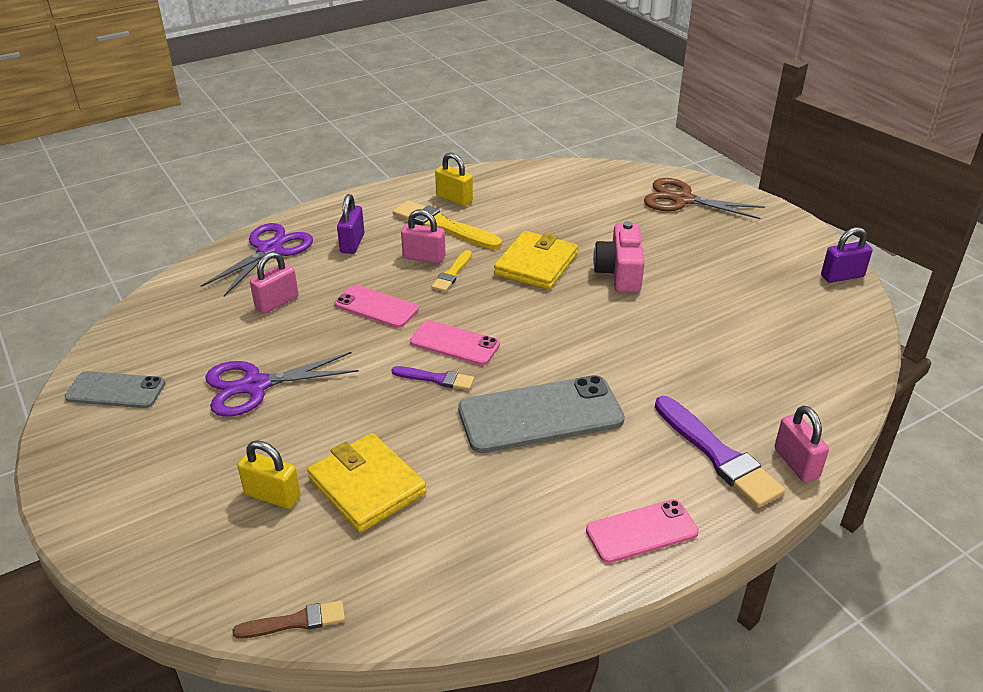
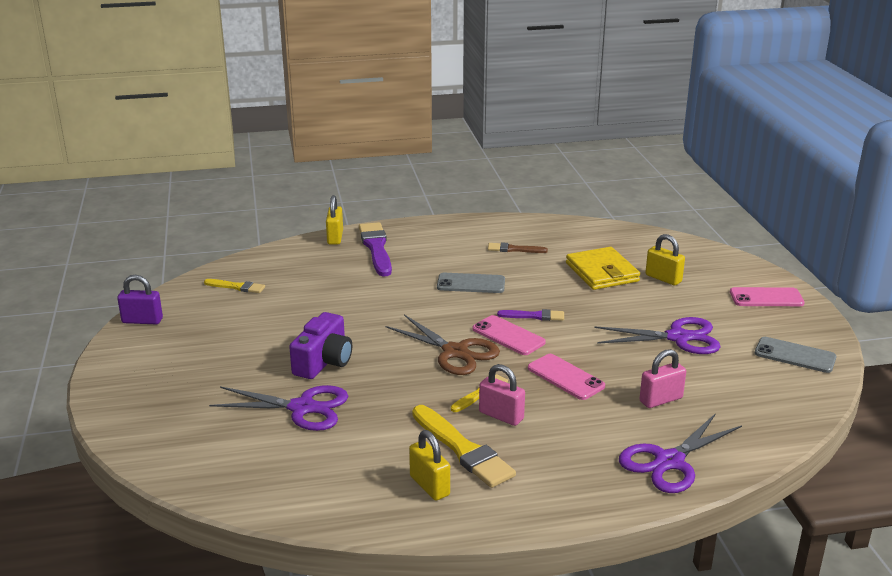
camera: 160 degrees left, 10 degrees down
(295, 622) = (650, 234): brown brush -> brown brush (514, 249)
(352, 243) = (573, 450): purple padlock -> none
(436, 379) = (534, 316): purple brush -> purple brush turned 150 degrees clockwise
(536, 264) = (394, 385): yellow wallet -> none
(540, 415) = (471, 284): grey phone -> grey phone, size x0.59
(597, 230) = (302, 408): none -> purple scissors
(620, 273) = (323, 362): pink camera -> purple camera
(641, 531) = (451, 230): pink phone -> pink phone (766, 298)
(682, 200) = (174, 423): brown scissors -> brown scissors (455, 352)
(796, 463) = (335, 237): pink padlock -> yellow padlock
(810, 340) = (237, 287): none -> yellow brush

